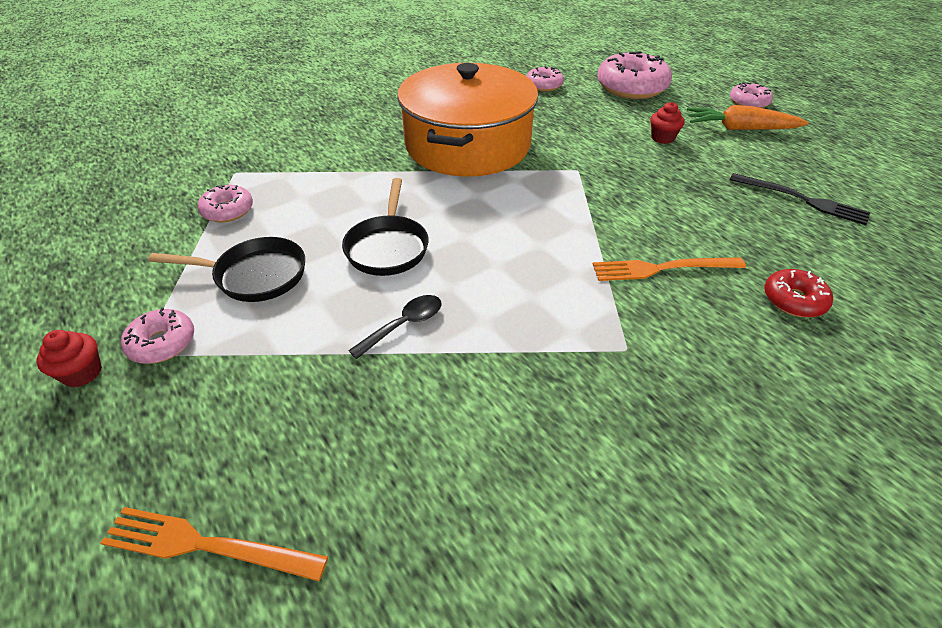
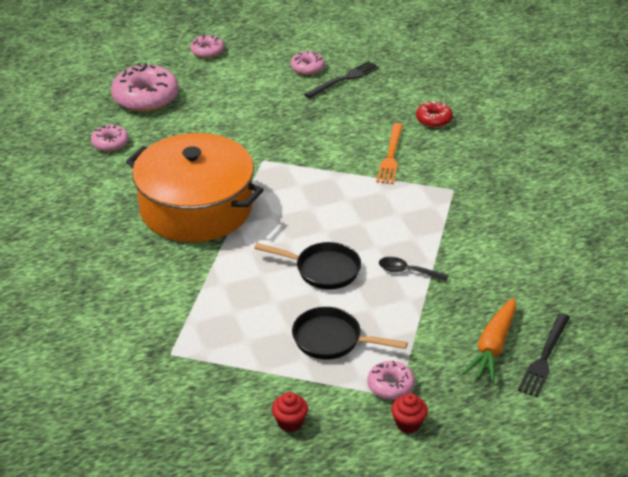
camera: 75 degrees left, 5 degrees down
(207, 545) = (544, 357): orange fork -> black fork
(228, 210) = (235, 356): pink donut -> pink donut (307, 68)
(255, 275) = (332, 339): black pan -> black pan turned 90 degrees counterclockwise
(404, 325) = (407, 271): black spoon -> black spoon turned 45 degrees counterclockwise
(662, 138) = (238, 108): red cupcake -> red cupcake (290, 422)
(740, 129) = (244, 69): orange carrot -> orange carrot (493, 347)

